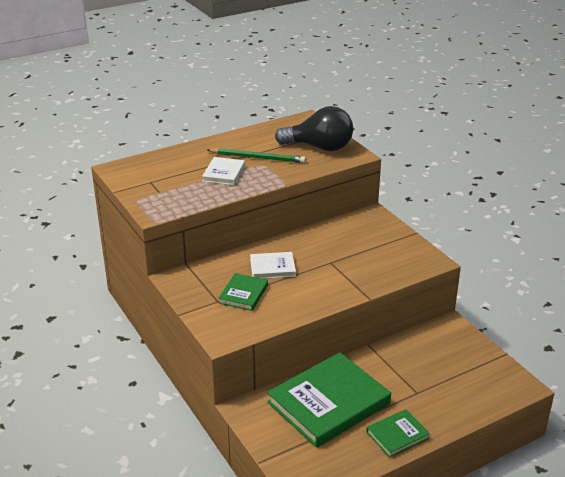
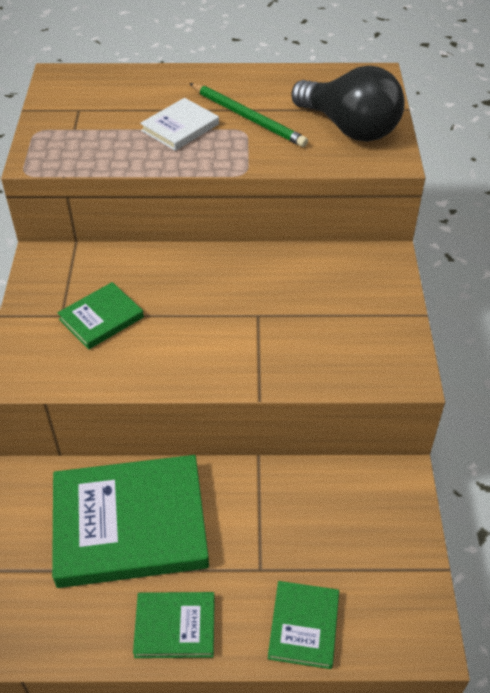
camera: 30 degrees right, 15 degrees up
(272, 268) = (174, 292): white book -> none
(461, 406) = (303, 626): none -> green book

